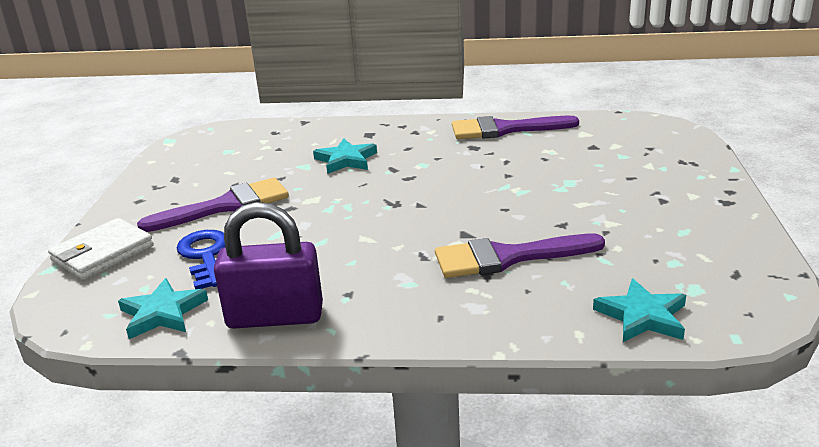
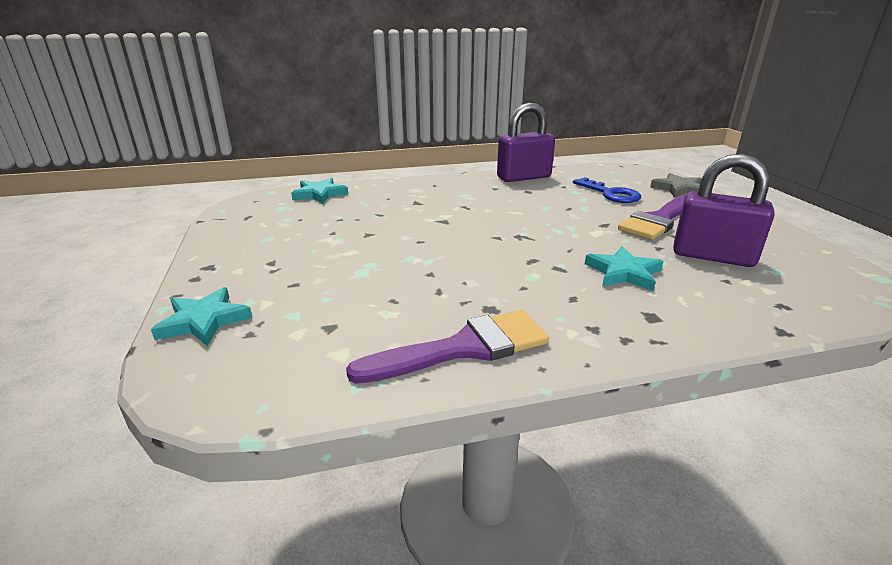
camera: 160 degrees right, 0 degrees up
(103, 253) = (679, 189): white wallet -> grey star
(163, 313) = (585, 173): turquoise star -> turquoise star (204, 321)
(251, 165) = (712, 256): none -> purple padlock
(507, 257) = (405, 211): purple brush -> none

